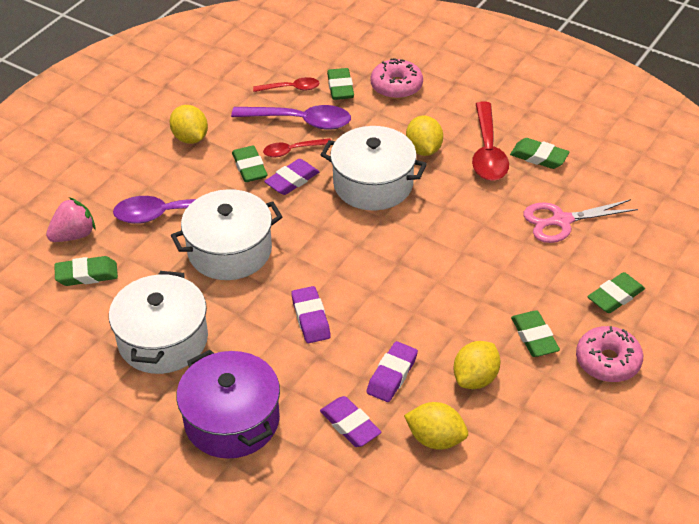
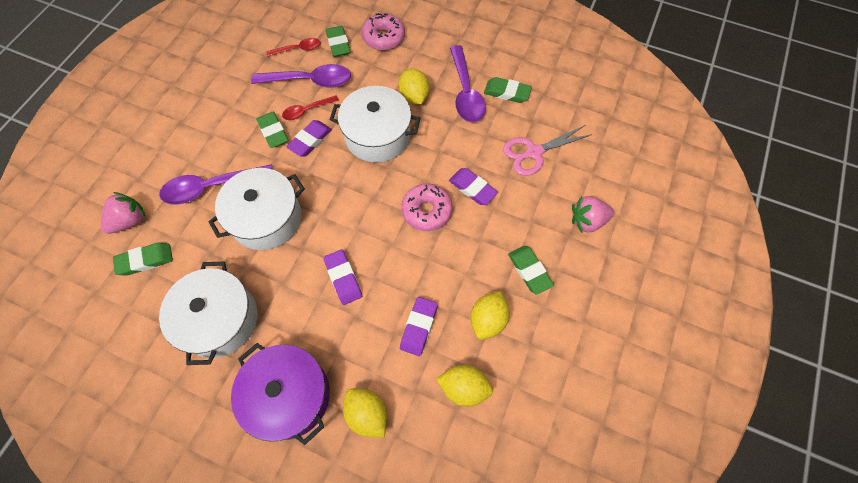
camera: 10 degrees left, 20 degrees up
(190, 138) = (220, 108): yellow lemon -> yellow lemon (367, 414)
(350, 425) = (390, 384): purple eraser -> purple eraser (472, 188)
(488, 151) = (465, 92): red spoon -> purple spoon
(607, 361) = (591, 286): pink donut -> pink donut (427, 211)
(615, 296) = (587, 221): green eraser -> pink strawberry

